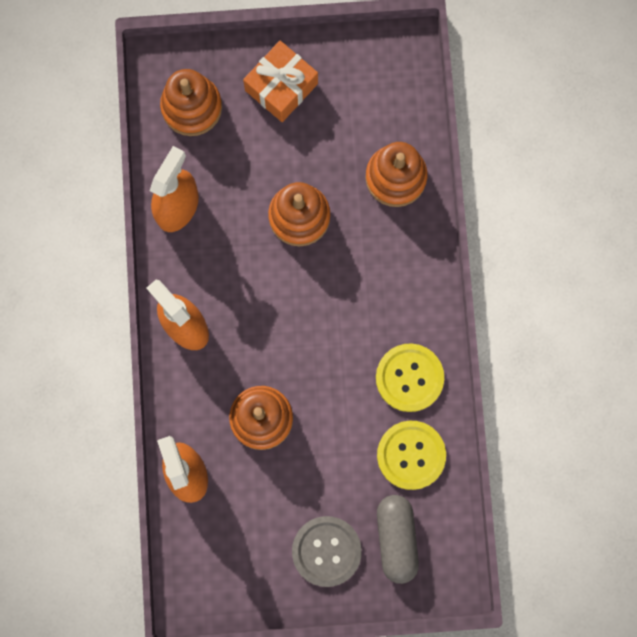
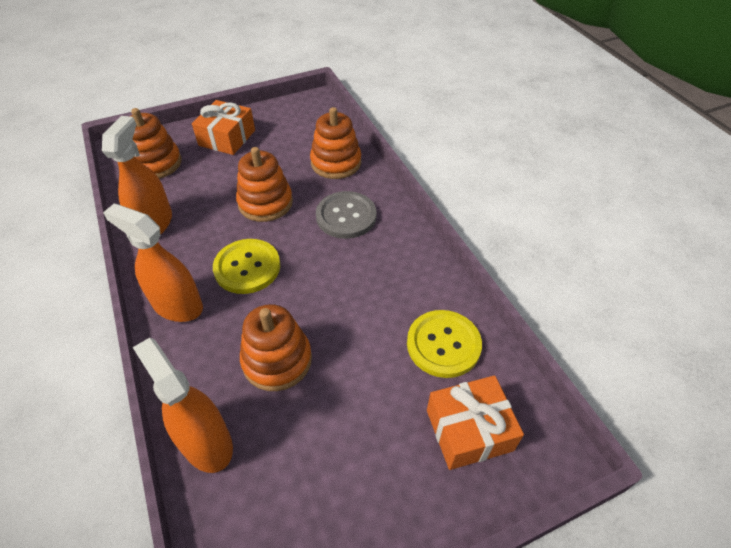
camera: 20 degrees left, 30 degrees down
(326, 551) = (398, 473): grey button -> grey button (346, 216)
(396, 538) = (469, 430): grey capsule -> orange gift
(409, 378) = (410, 283): yellow button -> yellow button (247, 267)

